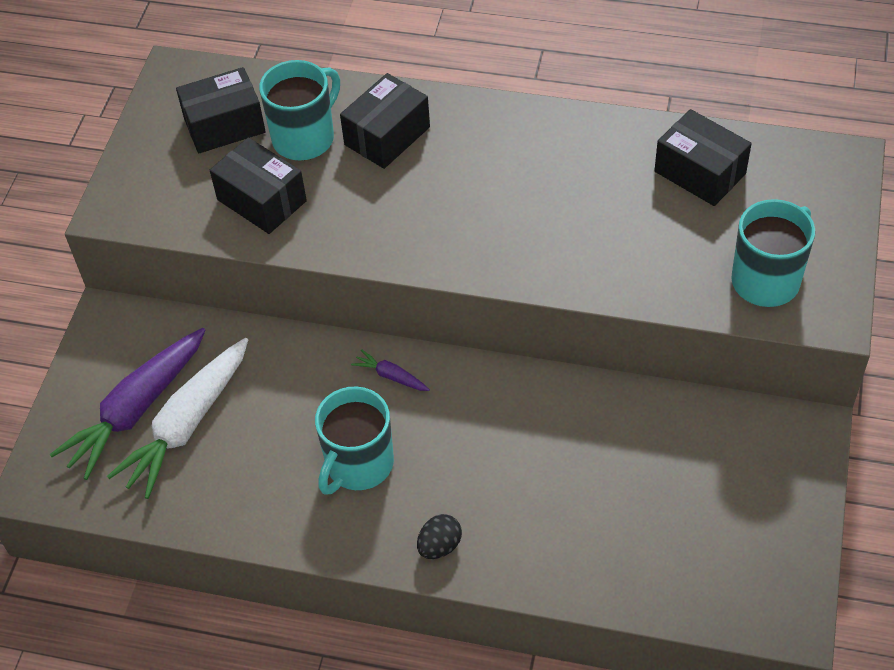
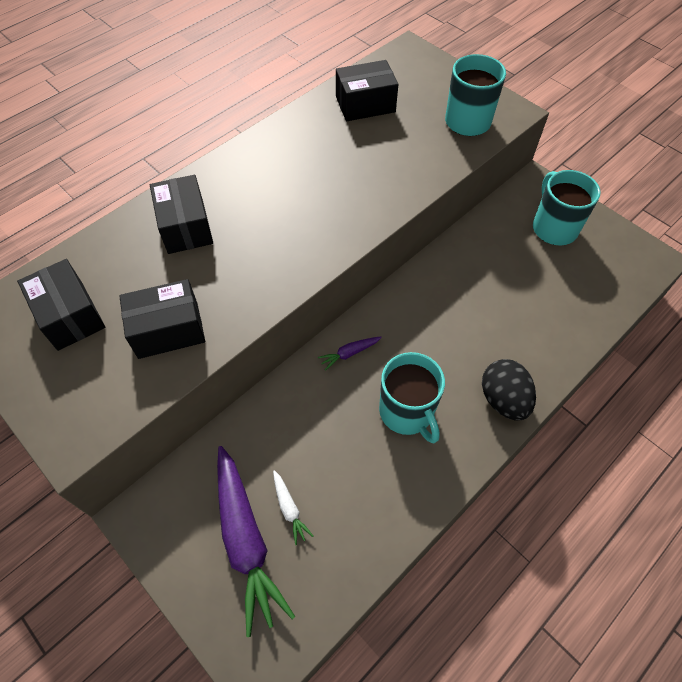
camera: 60 degrees left, 5 degrees up
(187, 425) = (289, 509): white carrot -> white carrot, size x0.43
(224, 125) = (70, 316): black box -> black box turned 45 degrees counterclockwise
(305, 138) = (137, 273): turquoise mug -> turquoise mug (554, 228)
(439, 546) = (503, 399): black egg -> black egg, size x1.62

